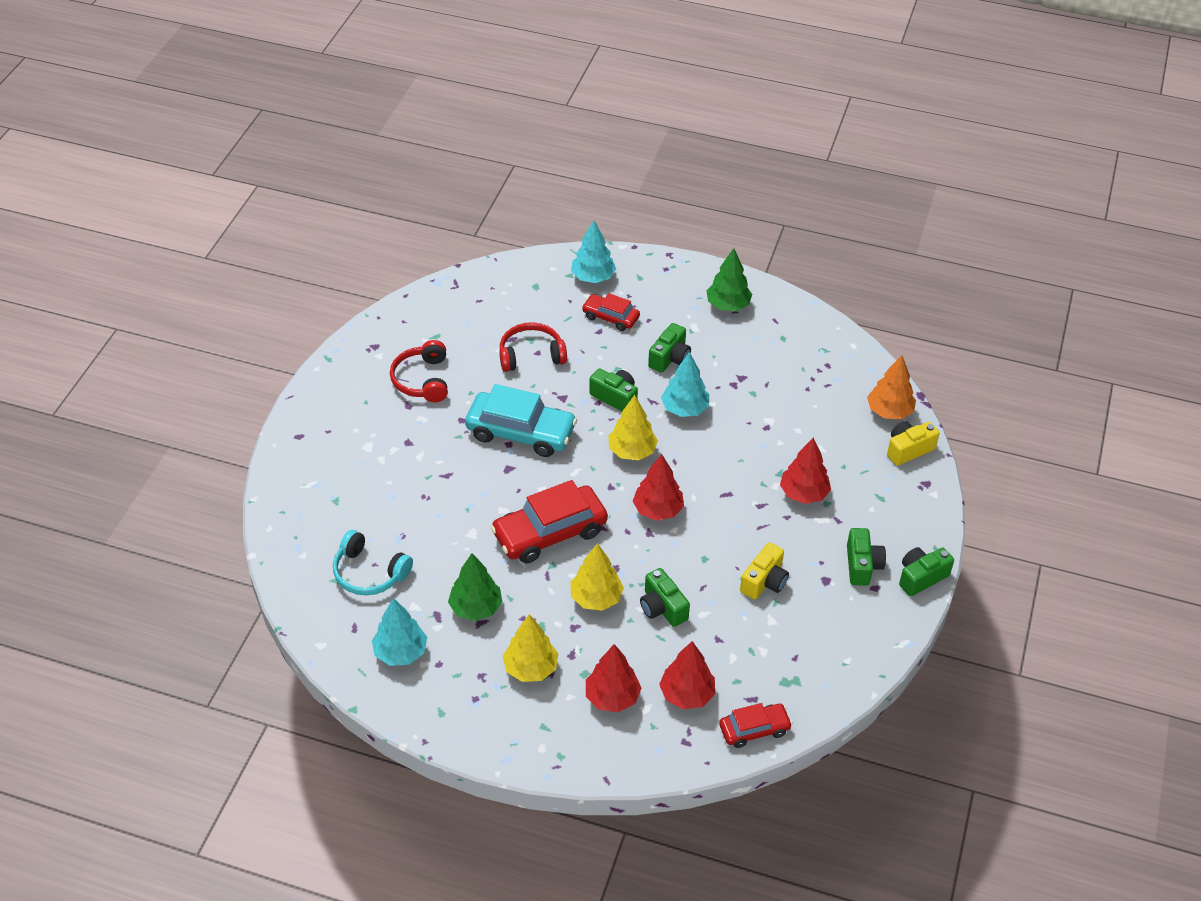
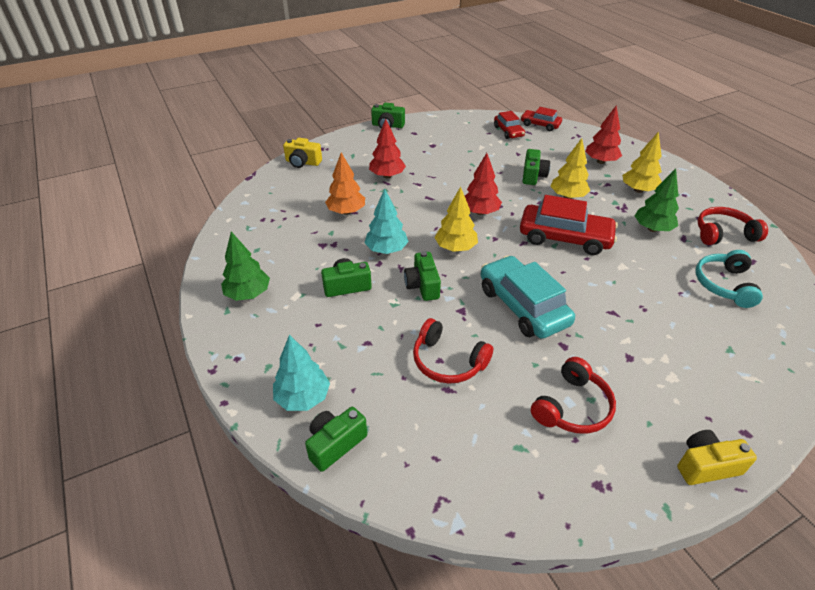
camera: 135 degrees left, 5 degrees down
(369, 573) = (724, 285): turquoise headphones -> turquoise headphones turned 150 degrees counterclockwise
(400, 652) = (723, 234): turquoise tree -> red headphones
(610, 317) = (342, 347): red car -> red car (508, 131)
(687, 694) = (559, 146): red tree -> none
(764, 581) = (464, 158): yellow camera -> yellow camera (706, 466)
(862, 565) = (406, 141): green camera -> green camera (335, 444)
(889, 411) = (278, 180): orange tree -> orange tree (346, 212)

